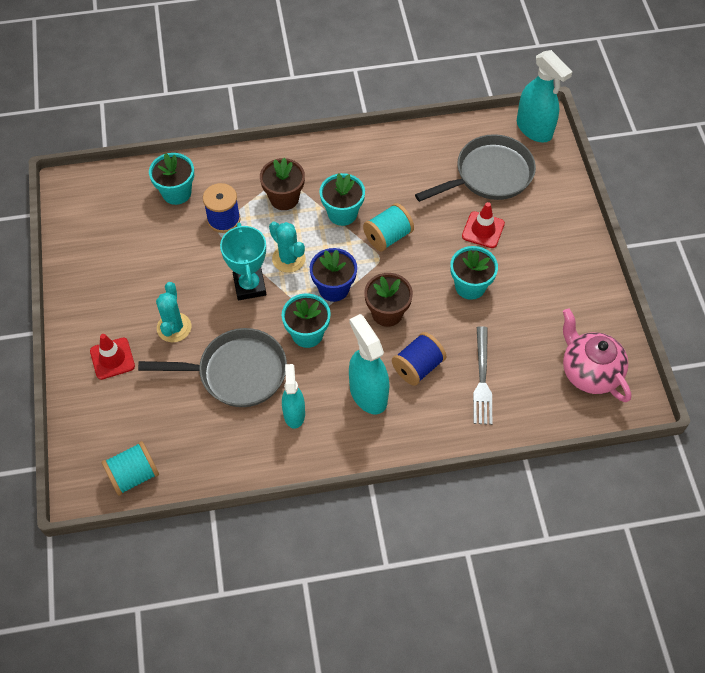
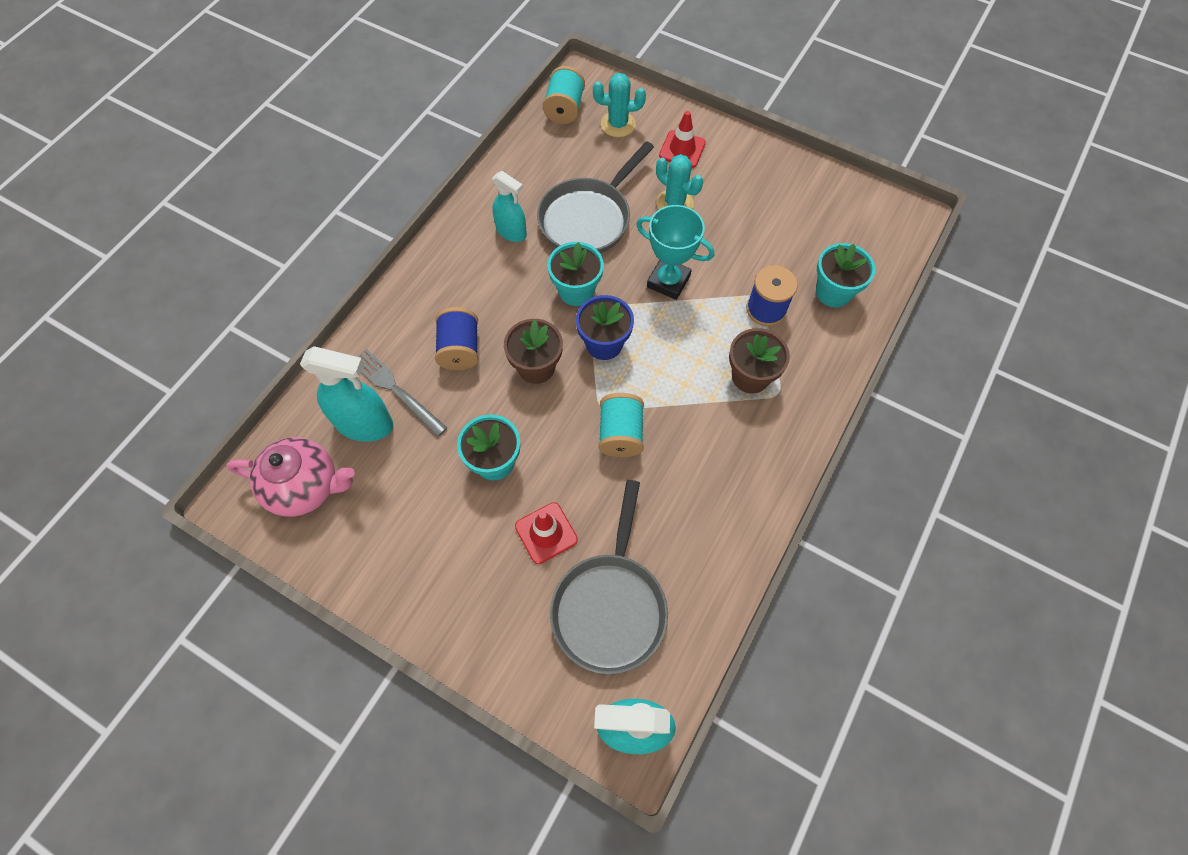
camera: 130 degrees right, 5 degrees up
(288, 259) = (671, 331): turquoise cactus -> turquoise cactus (618, 124)
(342, 213) = (686, 414): turquoise flower pot -> none
(368, 393) = (475, 294): turquoise spray bottle -> turquoise spray bottle (365, 424)

